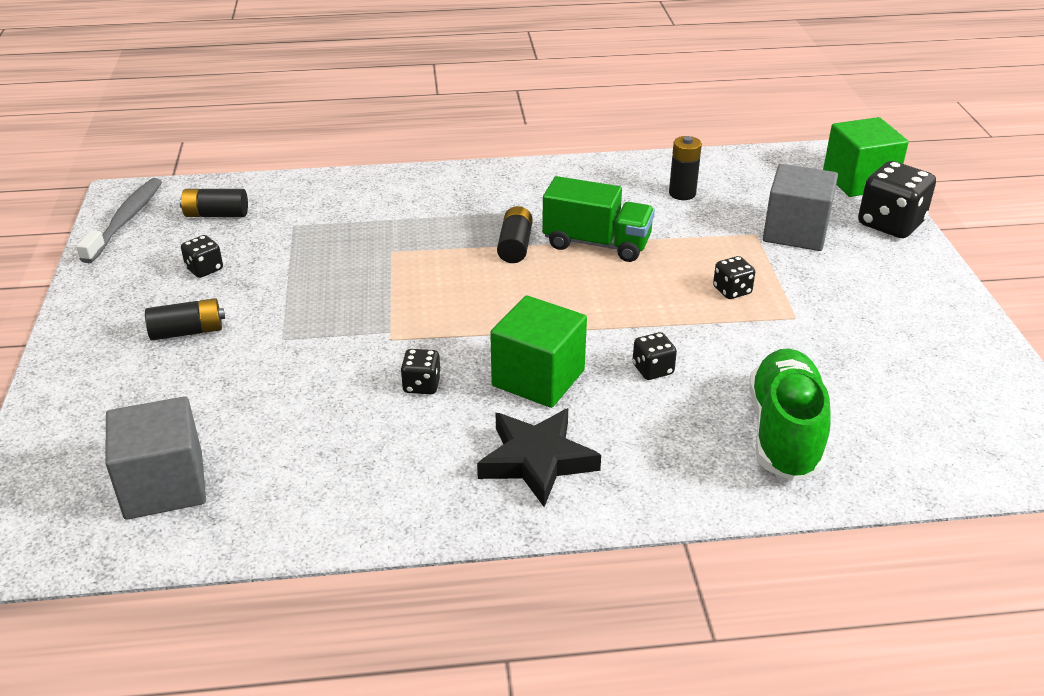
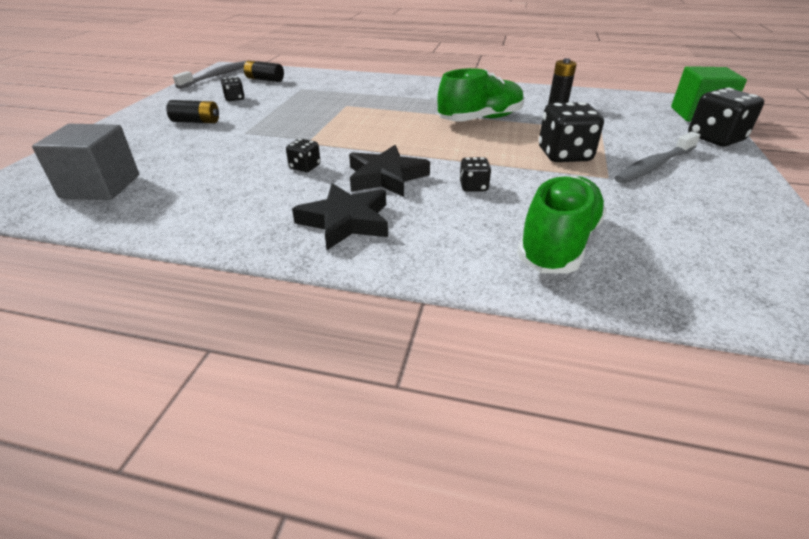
camera: 20 degrees right, 0 degrees up
(515, 246) = (425, 113): black battery -> none
(538, 378) = (386, 177): green cube -> black star
(596, 244) = (480, 119): green truck -> green shoe
(732, 290) = (564, 155): black dice -> black dice, size x1.93
(795, 232) = (633, 133): grey cube -> none
(839, 287) = (654, 165): none -> grey toothbrush

